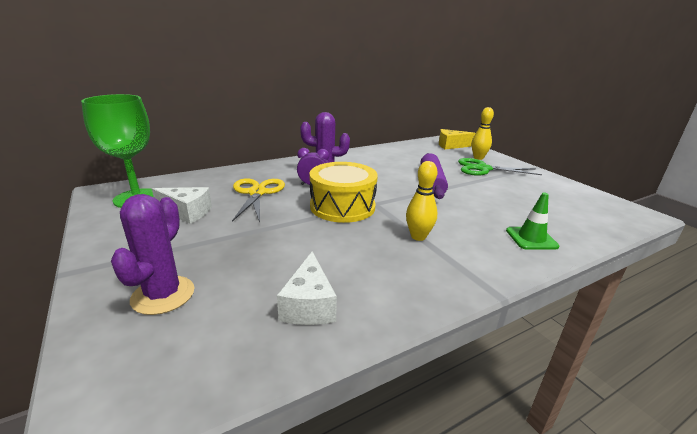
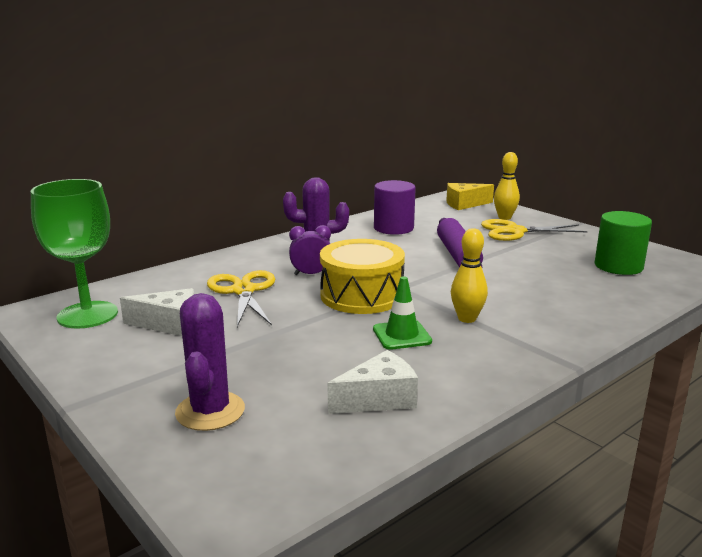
camera: 10 degrees left, 5 degrees down
(309, 305) = (379, 399): white cheese -> white cheese turned 105 degrees counterclockwise
(391, 158) = (393, 228): none -> purple cylinder
(483, 169) = (515, 231): green scissors -> yellow scissors
(531, 238) = (592, 306): green traffic cone -> green traffic cone (402, 335)
(562, 205) = (618, 266): none -> green cylinder

